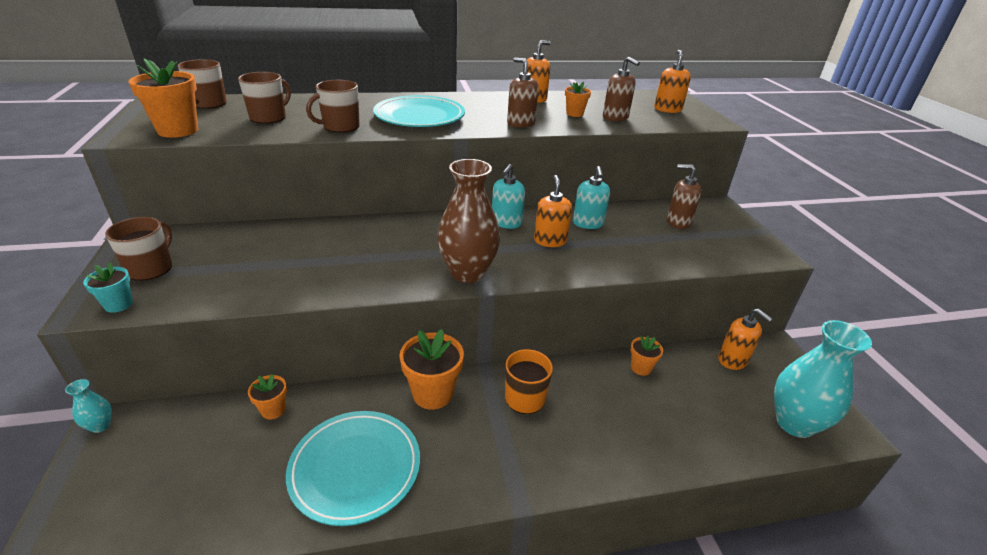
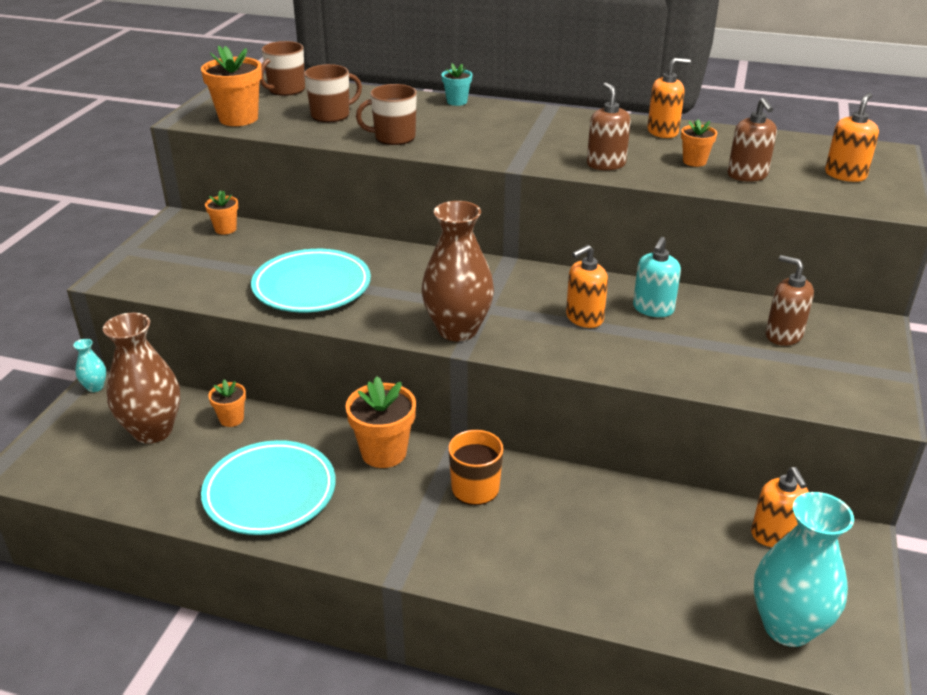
camera: 30 degrees right, 0 degrees up
(118, 304) = (133, 280): turquoise flower pot -> turquoise flower pot (457, 101)
(151, 268) = (174, 253): brown mug -> none
(195, 450) = (153, 431): none -> brown vase
(419, 117) = (491, 137): turquoise plate -> turquoise plate (312, 286)
(506, 223) = (550, 285): turquoise soap dispenser -> none
(550, 241) = (584, 318): orange soap dispenser -> orange soap dispenser turned 150 degrees counterclockwise
(641, 368) = (639, 503): orange flower pot -> orange flower pot (225, 229)

